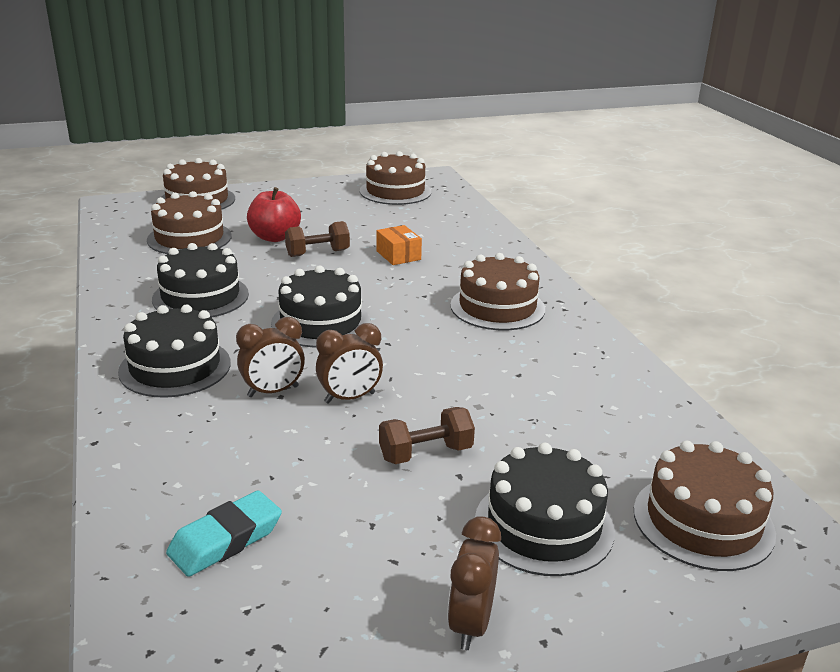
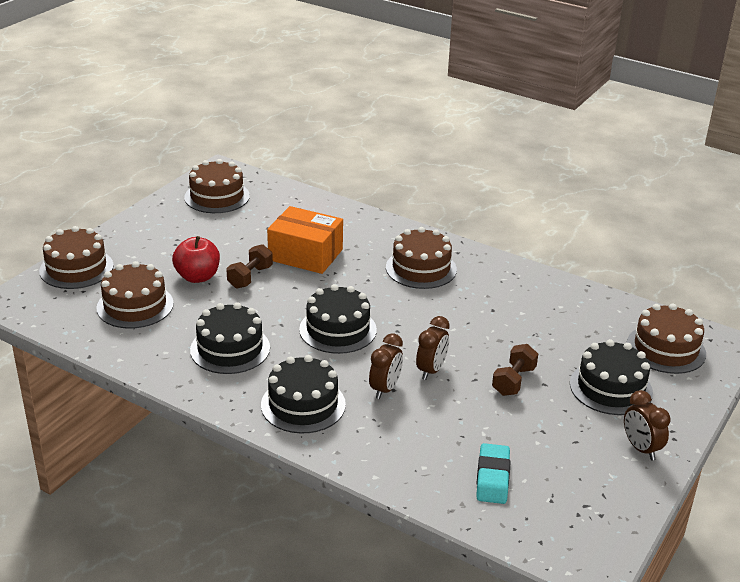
camera: 40 degrees left, 5 degrees up
(398, 255) = (305, 255): orange box -> orange box, size x1.90

